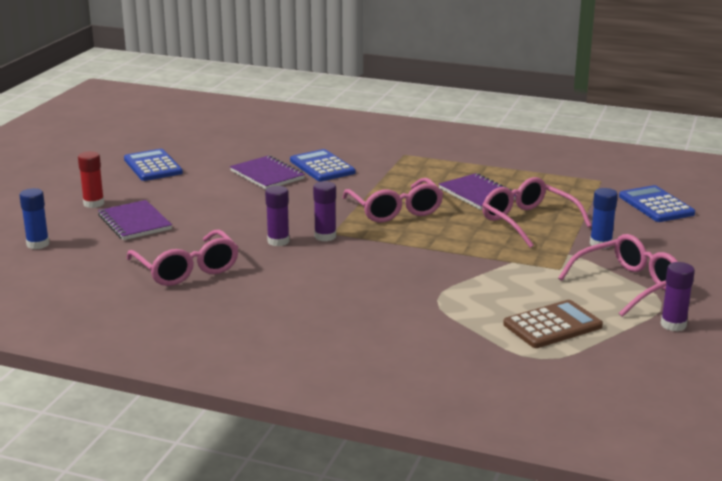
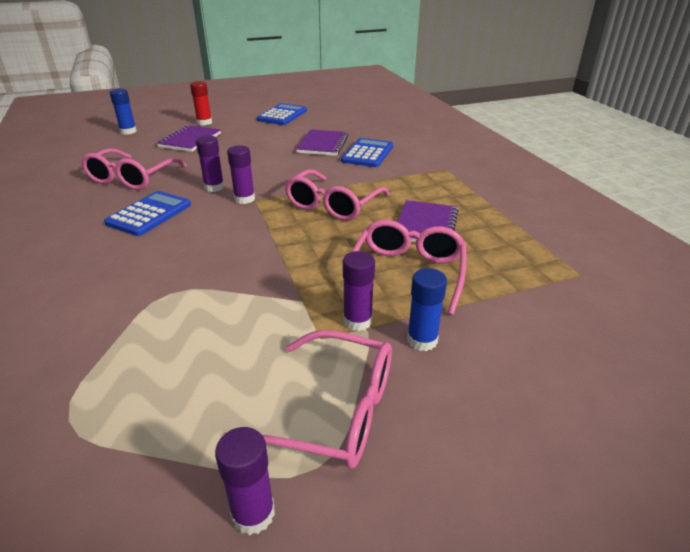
camera: 50 degrees right, 10 degrees up
(552, 325) = (164, 393): brown calculator -> none
(558, 253) = (357, 321): none -> purple glue stick
(656, 205) = (589, 338): blue calculator -> blue calculator (149, 214)

